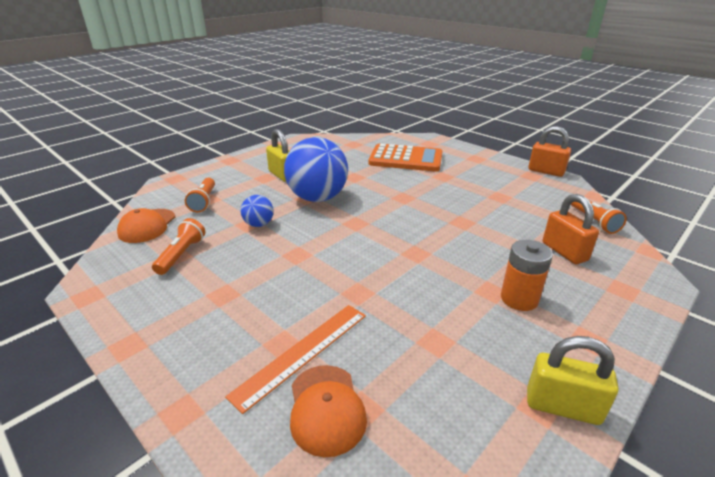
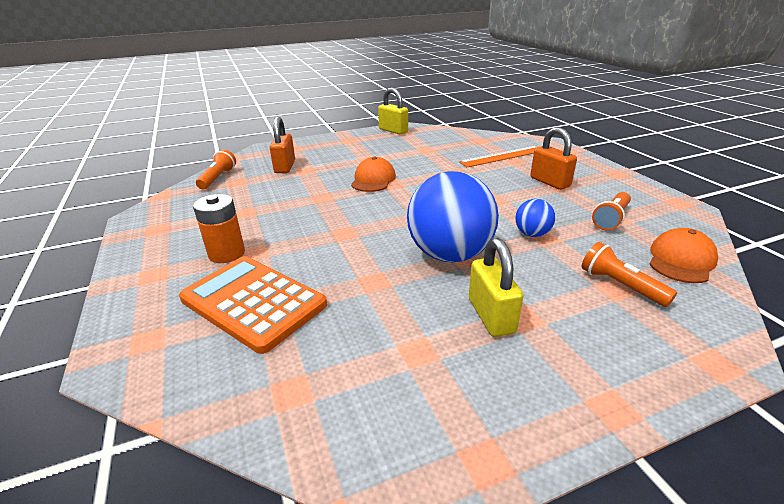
camera: 155 degrees left, 0 degrees up
(204, 201) = (620, 285): orange flashlight -> orange flashlight turned 60 degrees counterclockwise
(326, 409) = (496, 142): orange cap -> orange cap (373, 179)
(519, 299) = (357, 154): orange battery -> orange battery (227, 253)
(546, 171) = (128, 230): orange padlock -> orange padlock (549, 182)

